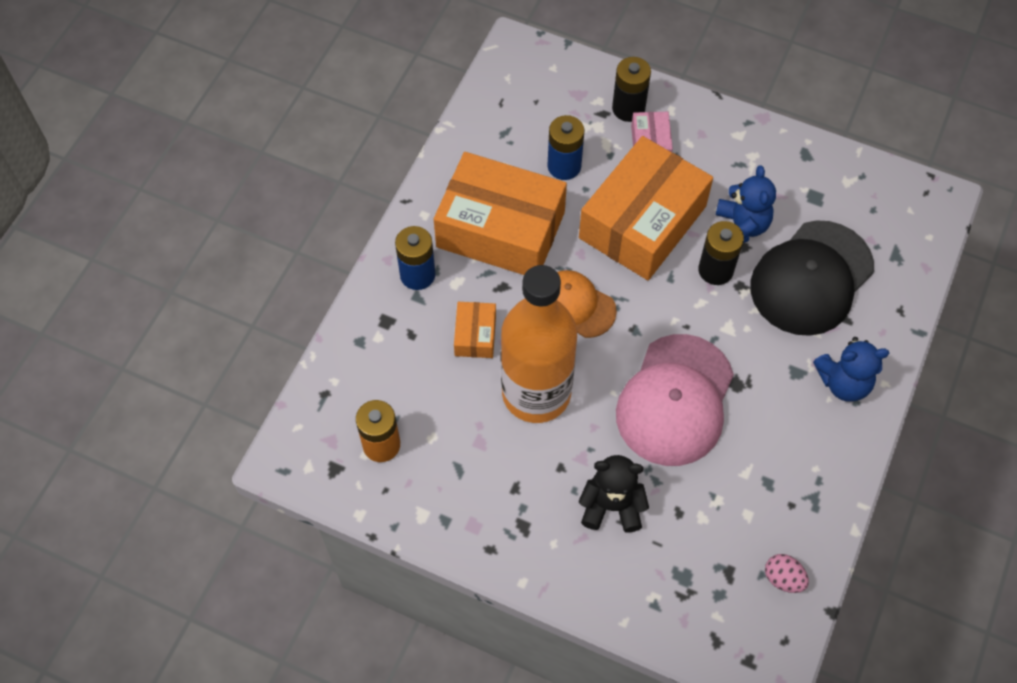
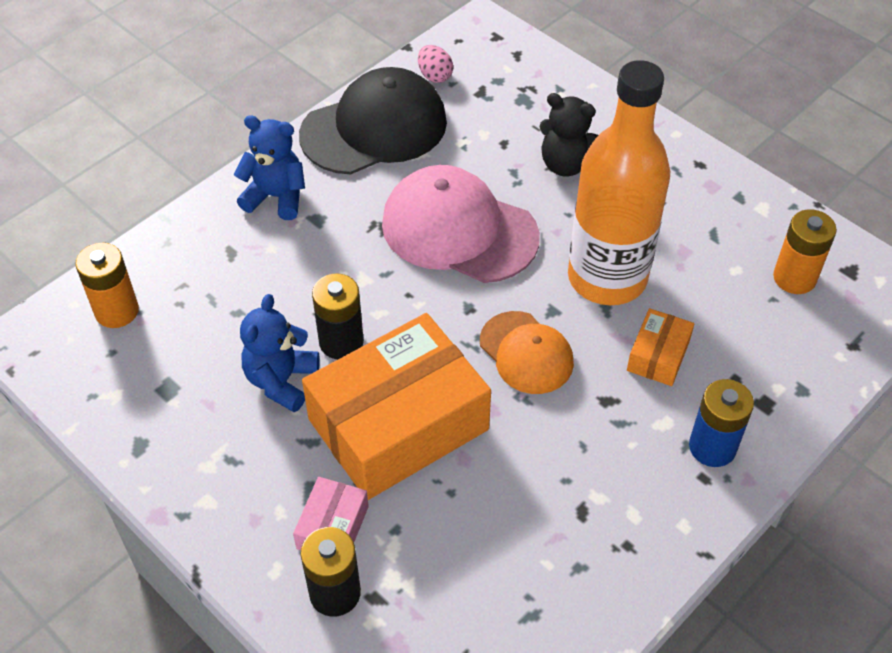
camera: 160 degrees left, 10 degrees down
(501, 229) = (585, 472): orange box -> none
(564, 166) = (466, 533): blue battery -> none
(675, 400) = (459, 230): pink cap -> pink cap turned 105 degrees counterclockwise
(811, 278) = (238, 301): black cap -> black cap (374, 128)
(893, 241) = (117, 311): none -> orange battery

